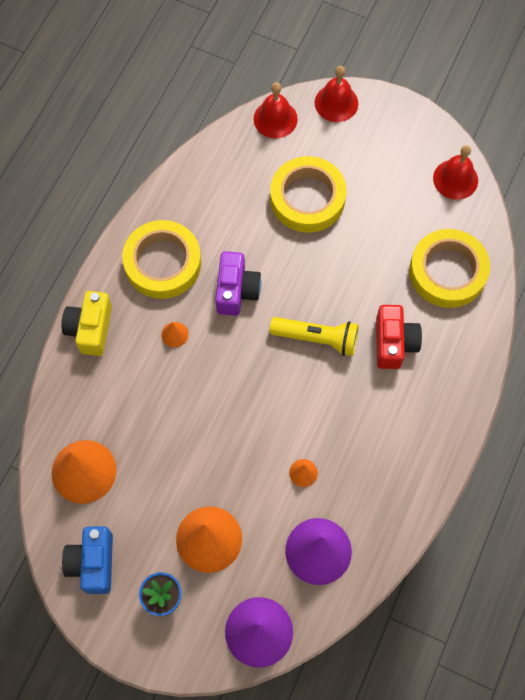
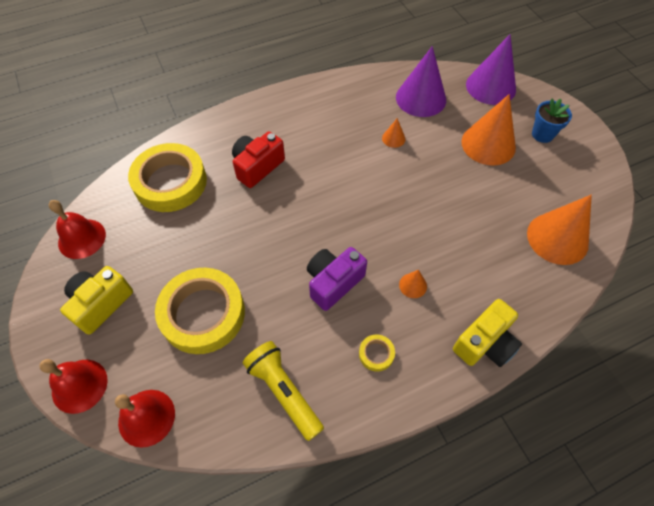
camera: 140 degrees left, 10 degrees down
(93, 563) = (583, 180): blue camera -> none
(163, 263) = (376, 354): yellow tape -> yellow tape, size x0.41
(317, 338) = (306, 205): yellow flashlight -> yellow flashlight (284, 392)
(383, 152) = (101, 304): none -> yellow camera

